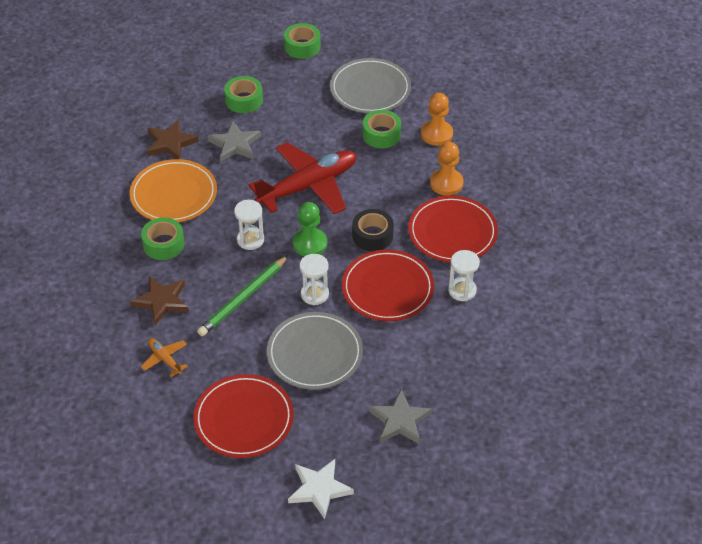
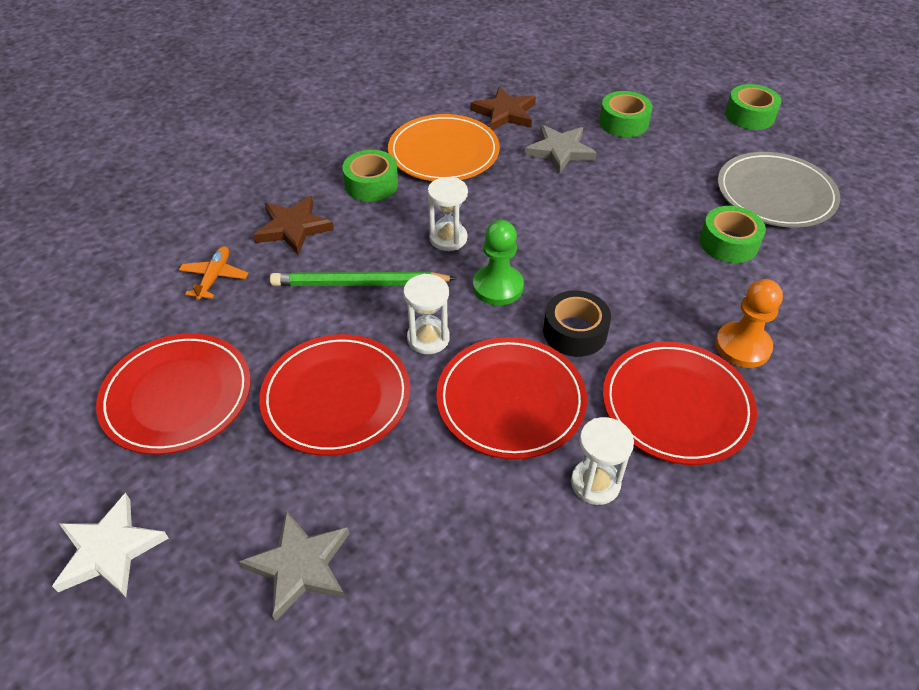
camera: 50 degrees right, 0 degrees up
(308, 186) = (577, 234): red plane -> none
(314, 353) = (336, 397): grey plate -> red plate
(436, 134) = (800, 287): orange pawn -> none

